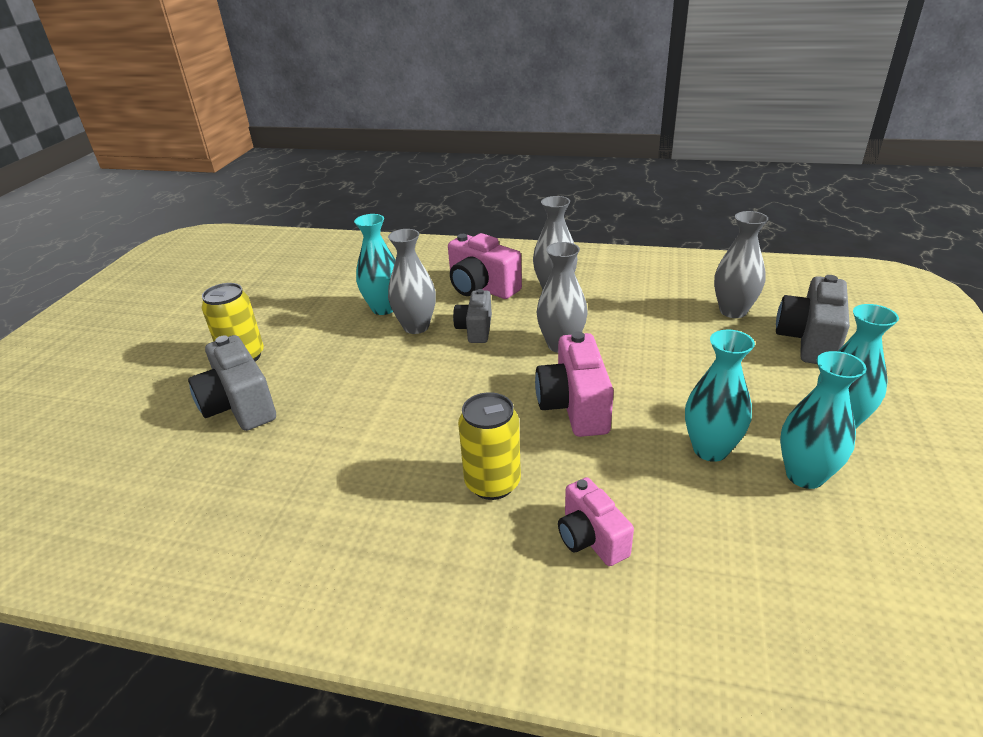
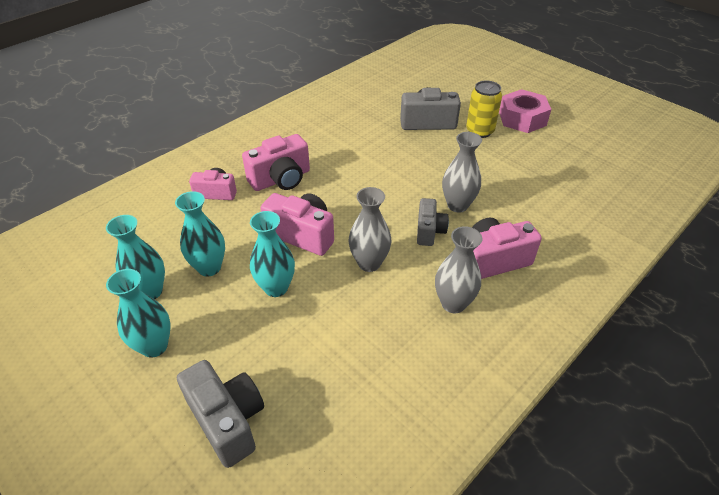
camera: 120 degrees right, 10 degrees up
(193, 336) = (522, 119): none -> pink nut
(384, 308) = (498, 199): turquoise vase -> turquoise vase (276, 287)
(475, 329) = (429, 231): grey camera -> grey camera turned 60 degrees clockwise
(492, 483) = (281, 179): yellow can -> pink camera
(733, 311) = (314, 404): grey vase -> none

